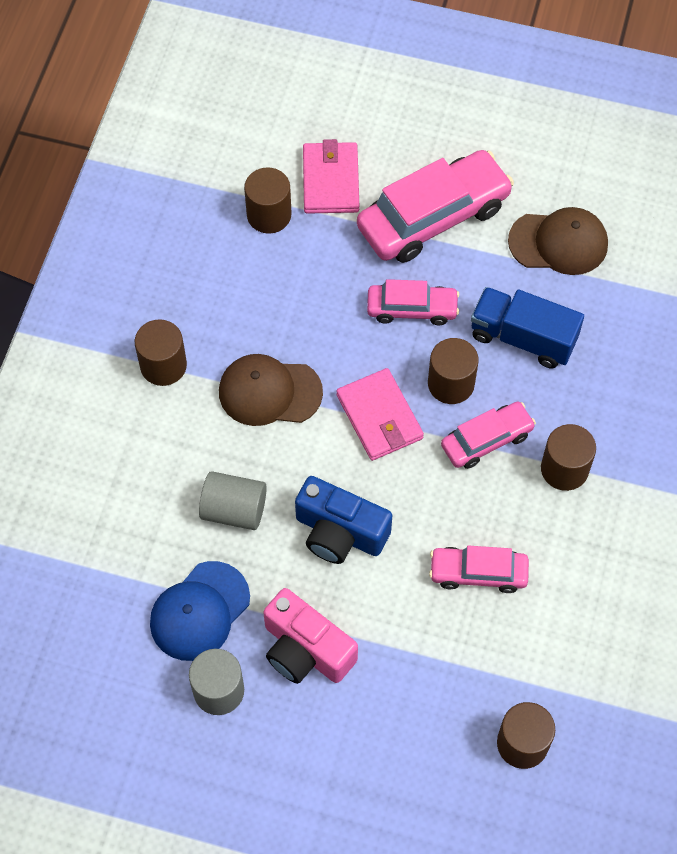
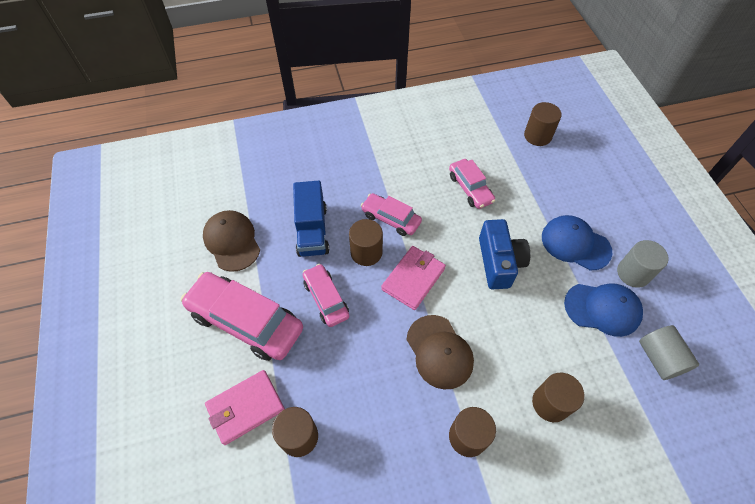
camera: 120 degrees left, 5 degrees down
(234, 510) = (530, 326): grey cylinder -> grey cylinder (659, 358)
(305, 650) = (575, 244): pink camera -> blue cap
(564, 469) = (384, 177): brown cylinder -> brown cylinder (550, 403)

